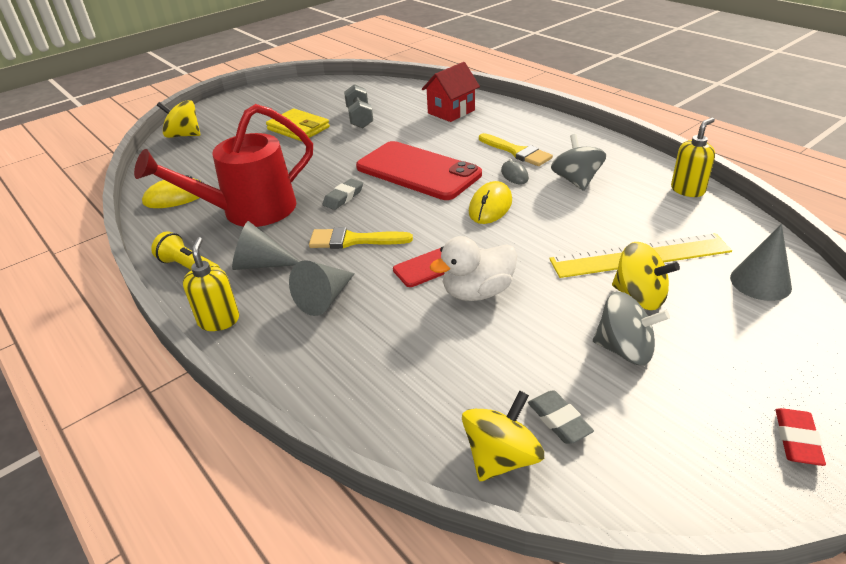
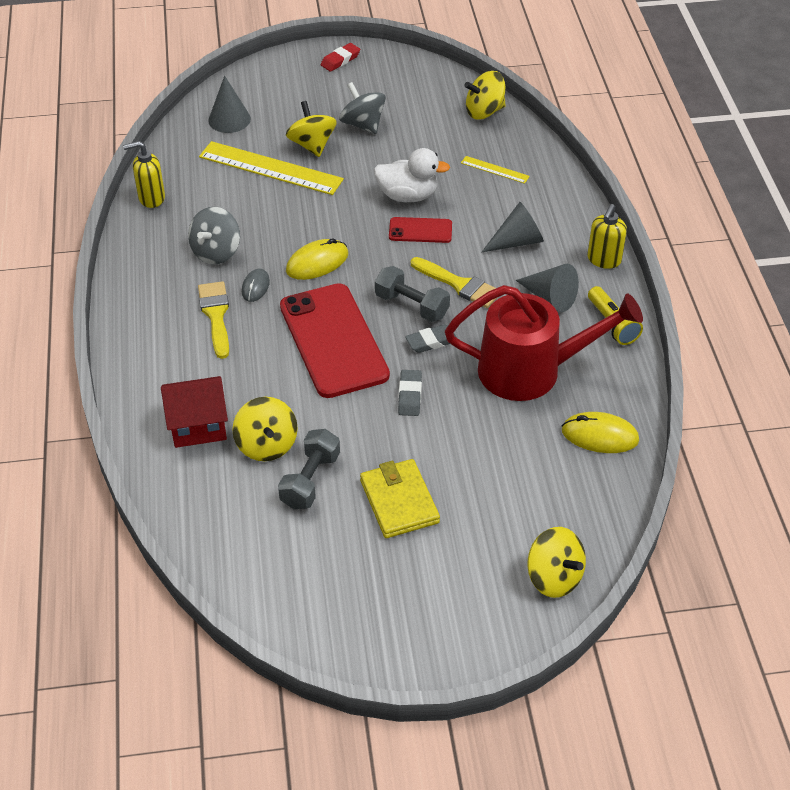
camera: 150 degrees left, 10 degrees up
(380, 211) = (412, 305): none -> grey dumbbell
(401, 119) = (266, 445): none -> yellow spinning top
(411, 369) = (495, 170): none -> yellow ruler
(559, 420) = (439, 112): grey eraser -> grey eraser (409, 395)

